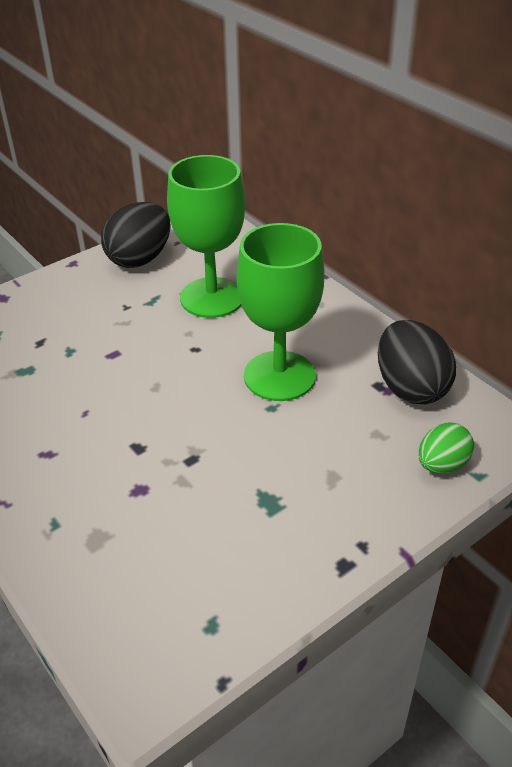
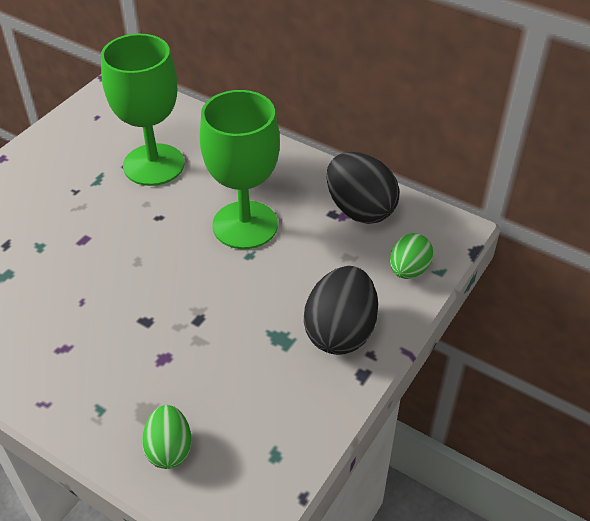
camera: 20 degrees left, 5 degrees up
(104, 585) = (169, 449): none -> green egg
(140, 259) = (68, 140): black egg -> black egg (340, 332)

